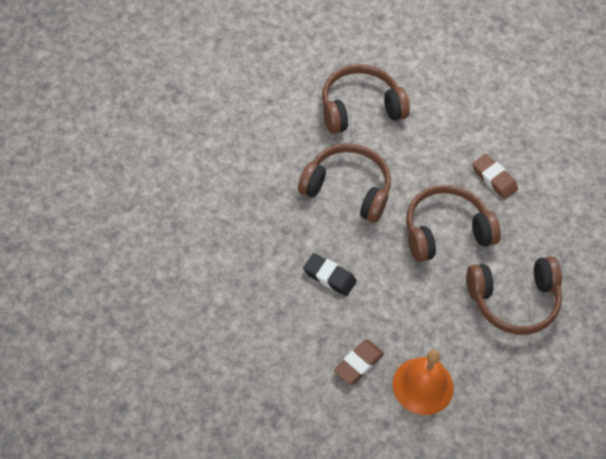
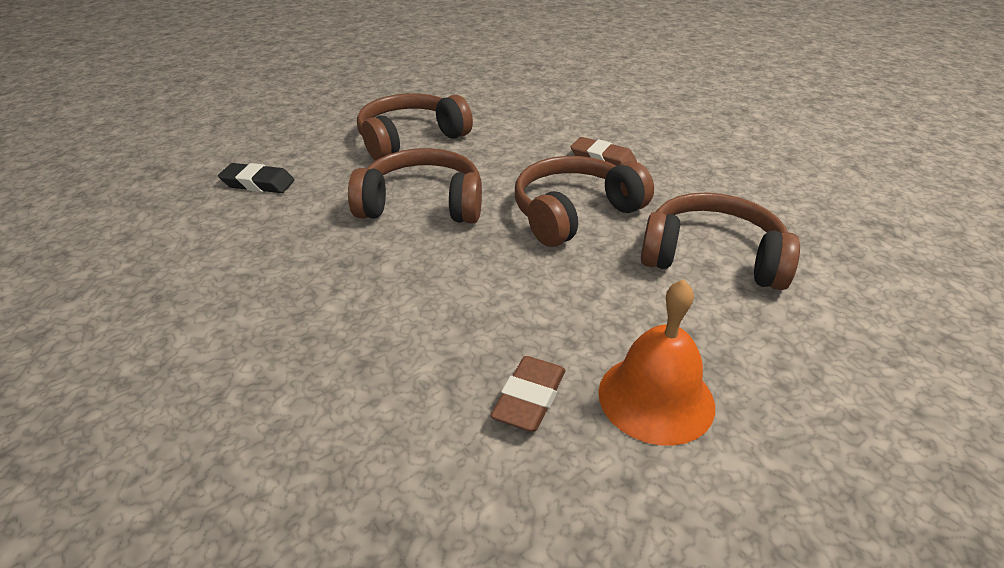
camera: 15 degrees left, 20 degrees down
(329, 277) = (431, 297): black eraser -> black eraser (258, 183)
(514, 301) = (712, 257): brown headphones -> brown headphones turned 135 degrees counterclockwise

